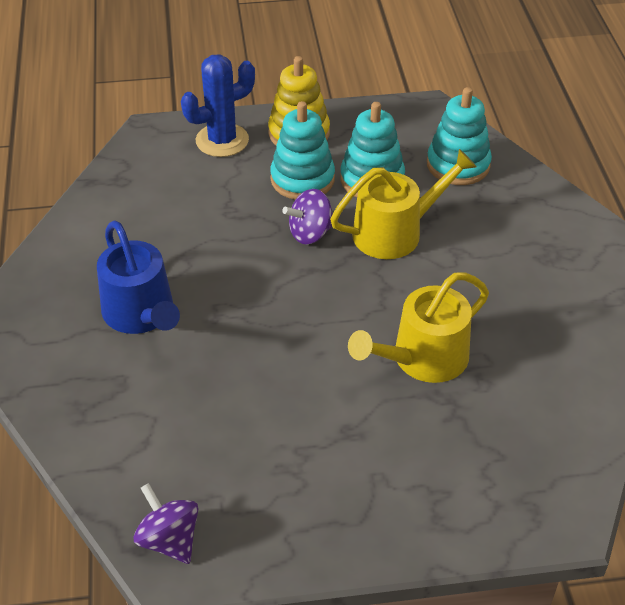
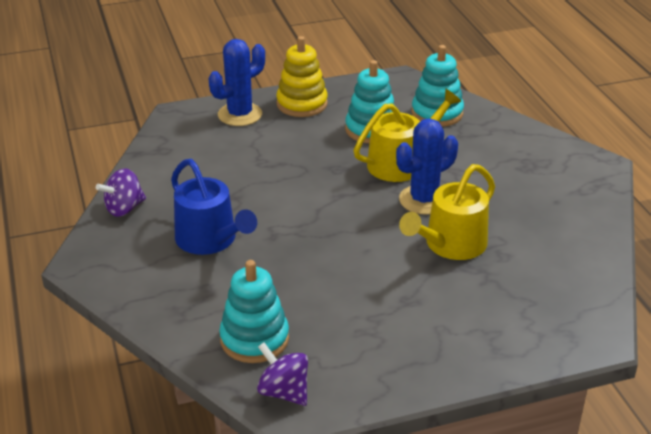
camera: 10 degrees left, 10 degrees down
(302, 179) = (315, 135): turquoise stacking toy -> turquoise stacking toy (254, 339)
(310, 233) = (333, 170): purple spinning top -> purple spinning top (124, 208)
(408, 289) = (424, 200): none -> blue cactus

